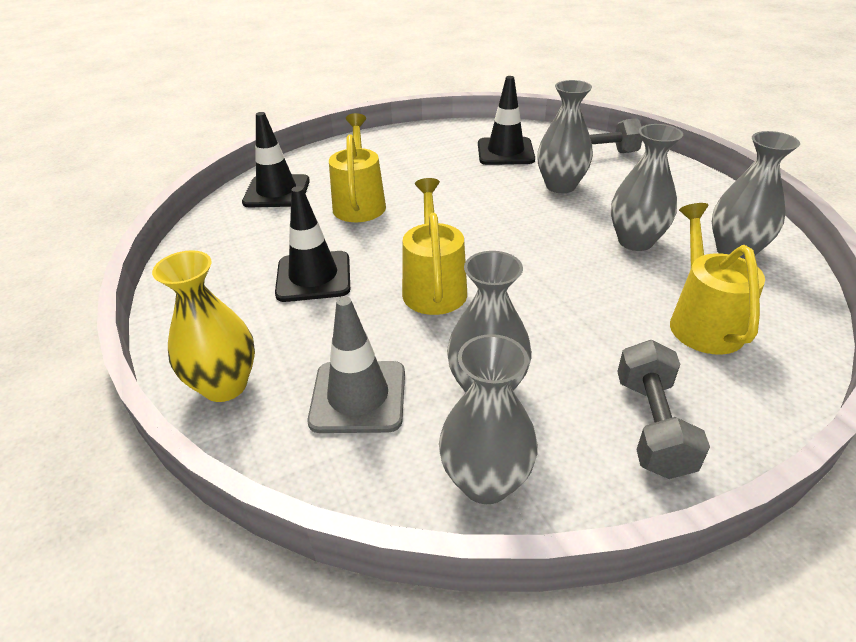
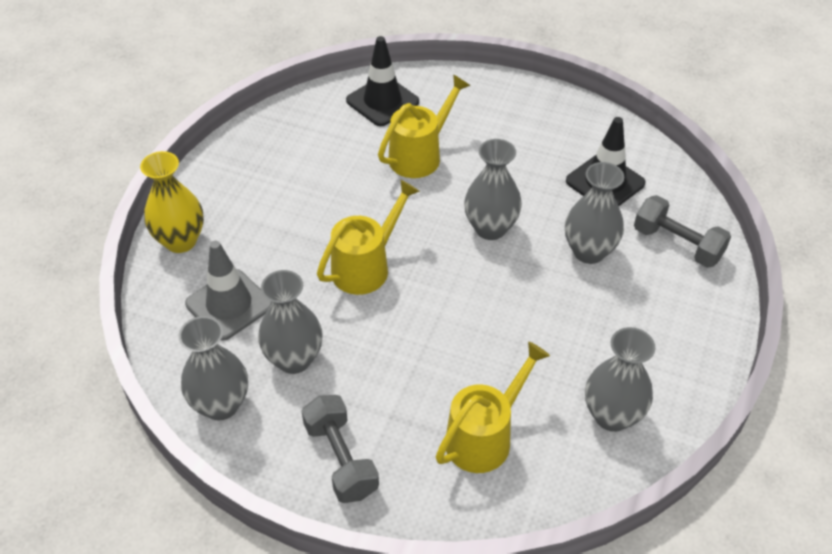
camera: 45 degrees right, 10 degrees up
(313, 277) = (311, 200): black traffic cone -> none
(635, 241) = (554, 345): grey vase -> grey vase (490, 228)
(652, 426) = (341, 459): grey dumbbell -> grey dumbbell turned 75 degrees counterclockwise

